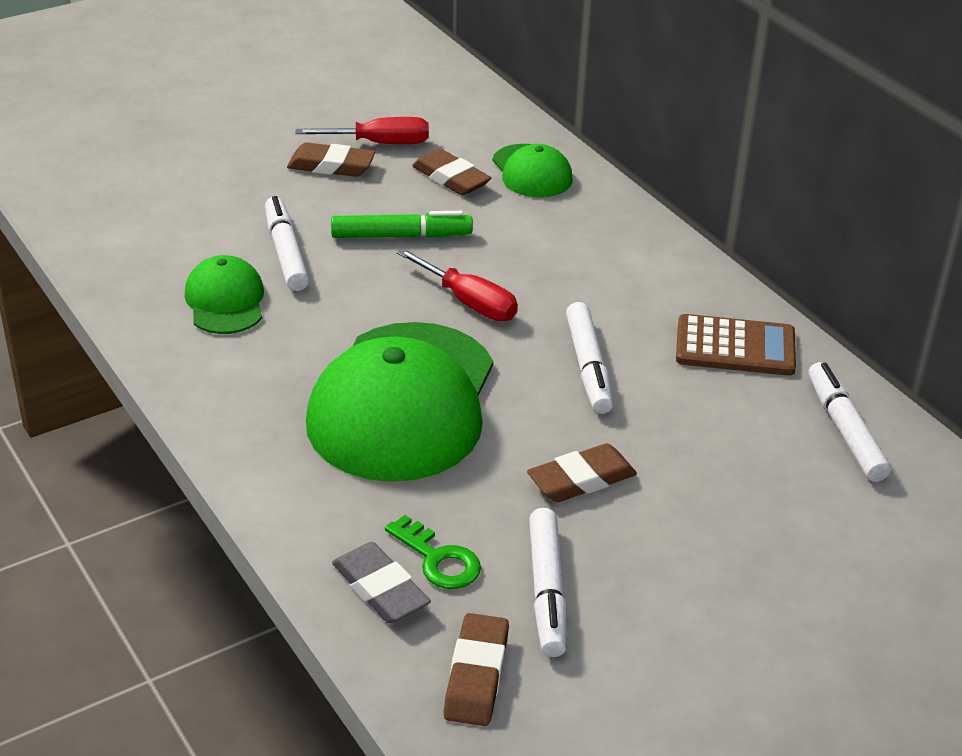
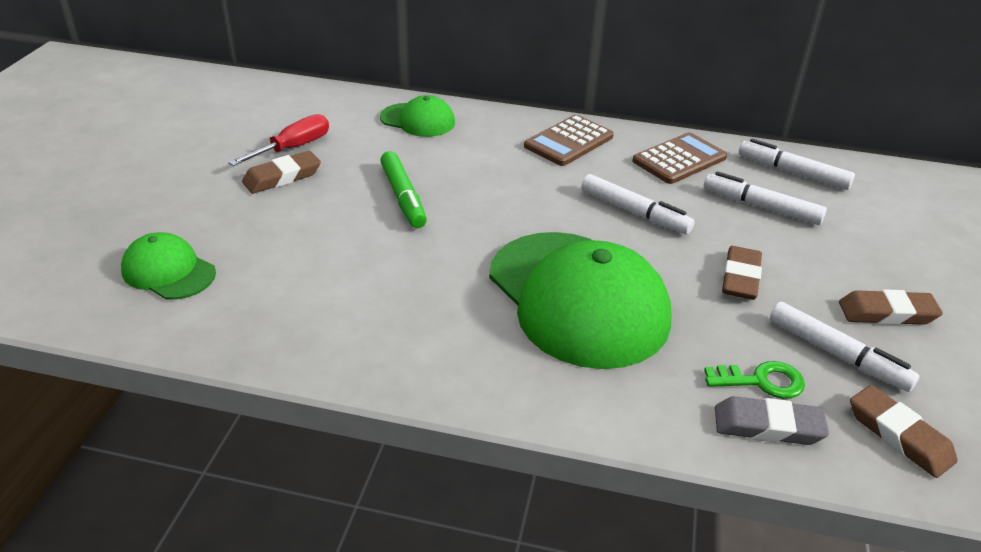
camera: 45 degrees left, 0 degrees up
(225, 301) = (354, 306): green cap -> green cap (168, 271)
(286, 252) = (343, 249): white marker -> white marker (761, 207)
(401, 236) = (403, 197): green marker -> green marker turned 120 degrees clockwise
(451, 178) = (375, 147): brown eraser -> brown eraser (887, 313)
(469, 302) = (511, 214): red screwdriver -> none
(647, 268) = (569, 142): none -> brown calculator

